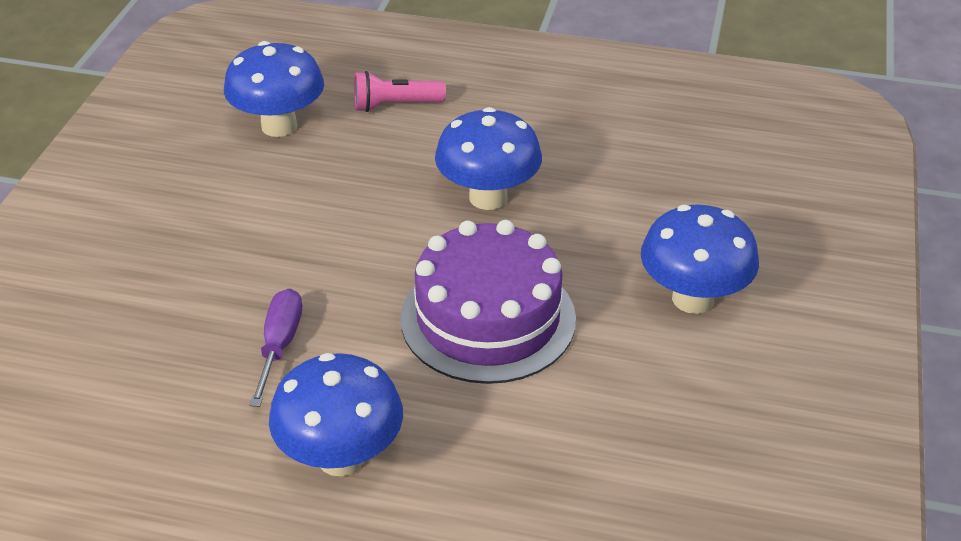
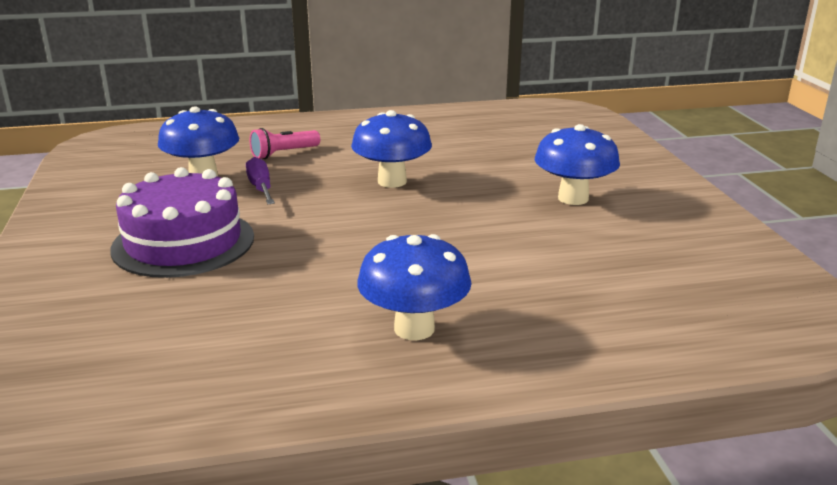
camera: 25 degrees left, 15 degrees down
(279, 345) = (307, 282): purple screwdriver -> purple screwdriver (261, 188)
(488, 318) = (450, 235): purple cake -> purple cake (183, 242)

